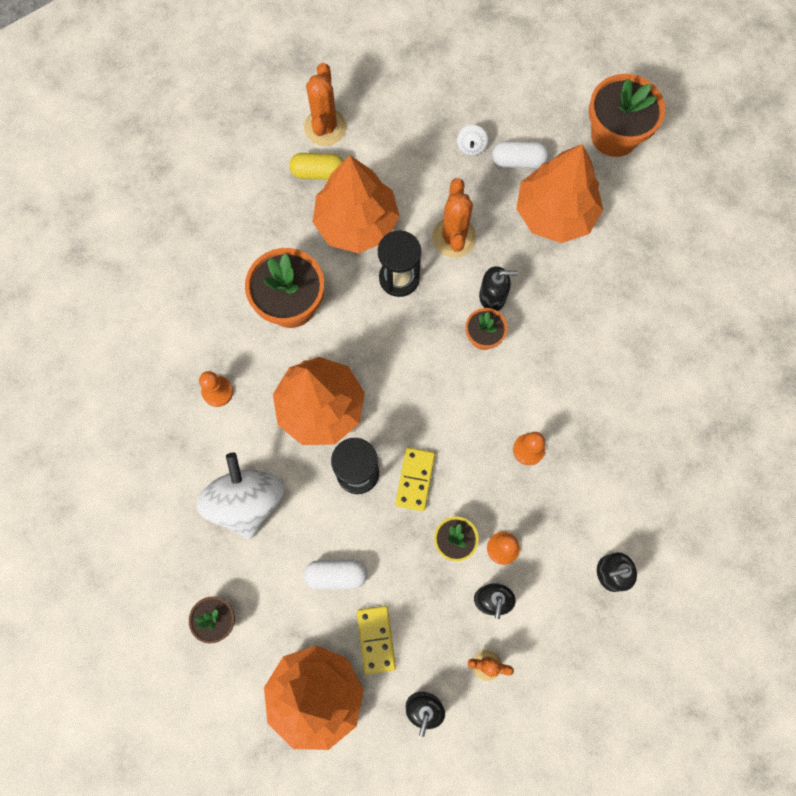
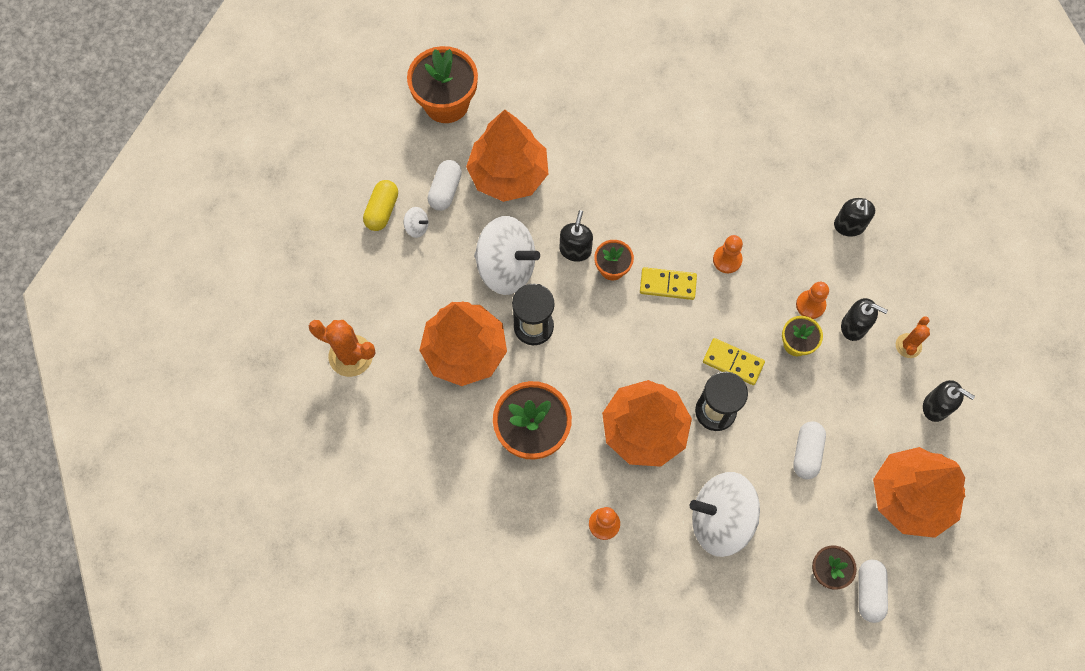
camera: 75 degrees left, 5 degrees down
(205, 667) = (869, 592): none -> white capsule
(318, 172) = (399, 374): yellow capsule -> yellow capsule (382, 210)
(376, 639) = (870, 432): yellow domino -> yellow domino (667, 285)
(454, 237) = (506, 267): orange cactus -> white spinning top

